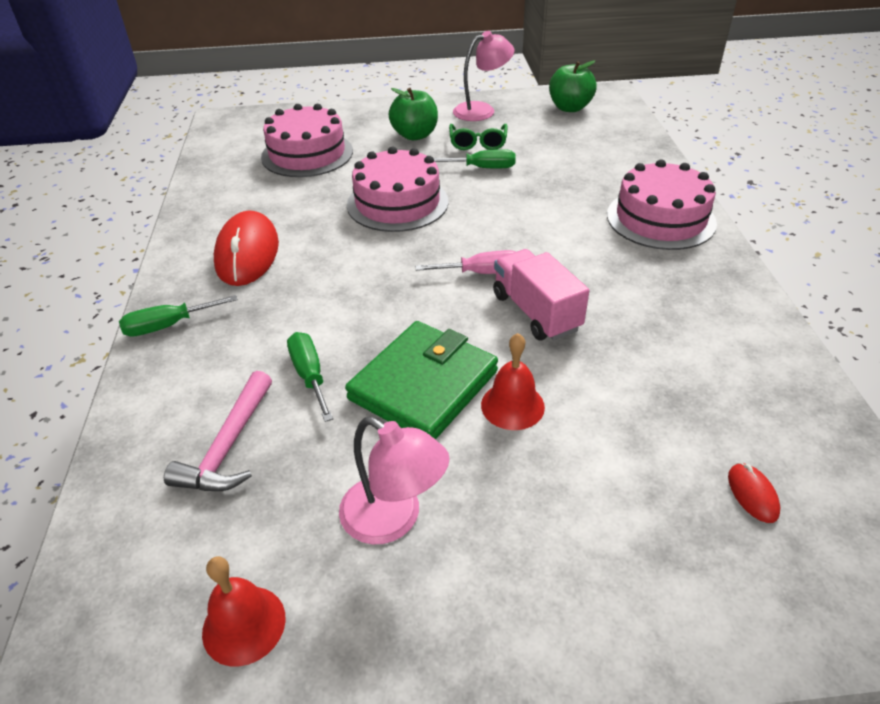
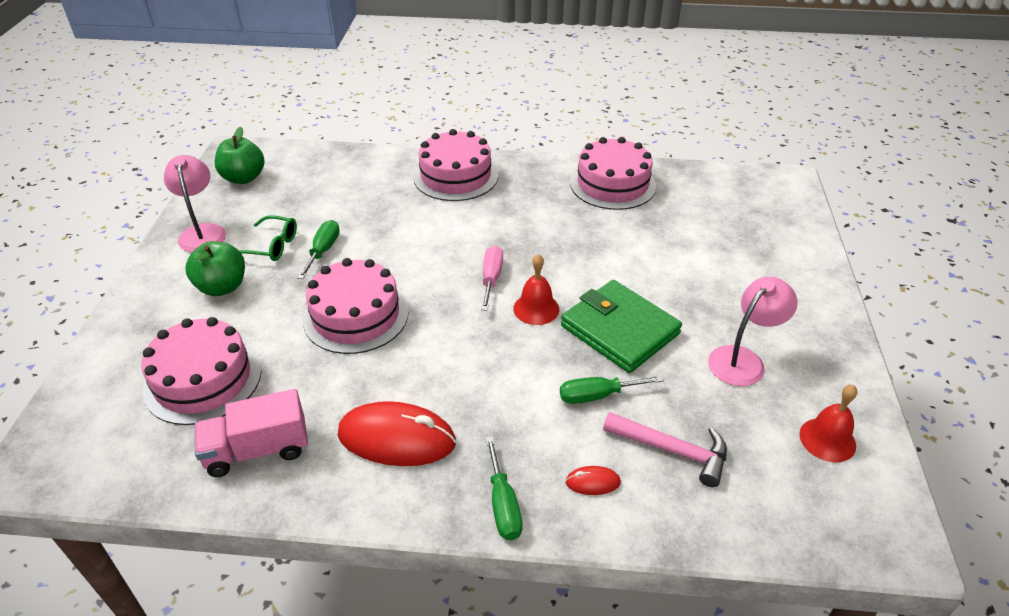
camera: 80 degrees left, 0 degrees up
(512, 405) = (646, 289): red bell -> red bell (536, 308)
(536, 312) = (550, 259): pink truck -> pink truck (257, 450)
(743, 352) = (612, 184): none -> pink cake
(752, 494) = (724, 214): red mouse -> red mouse (592, 482)

